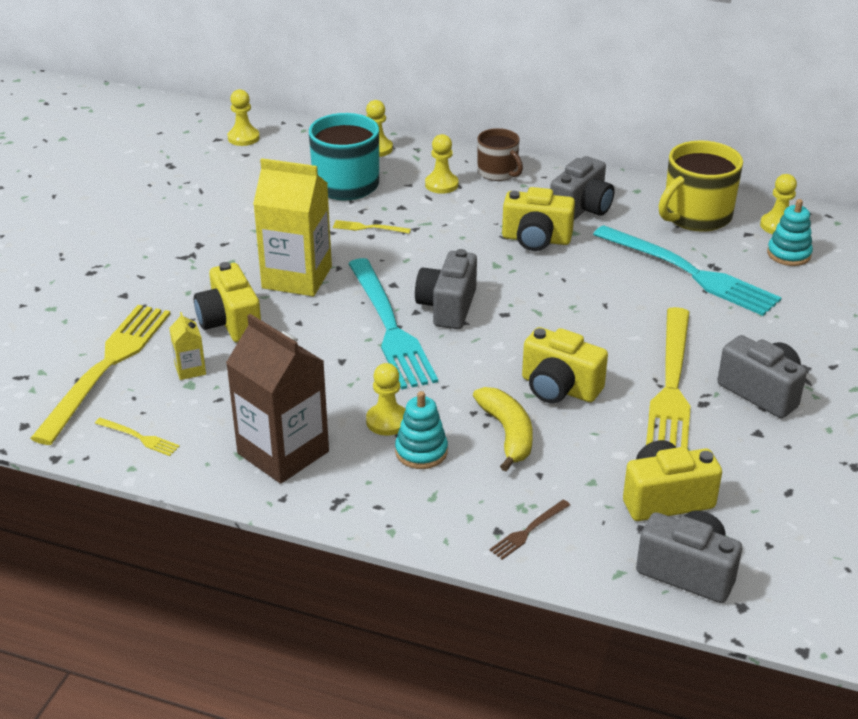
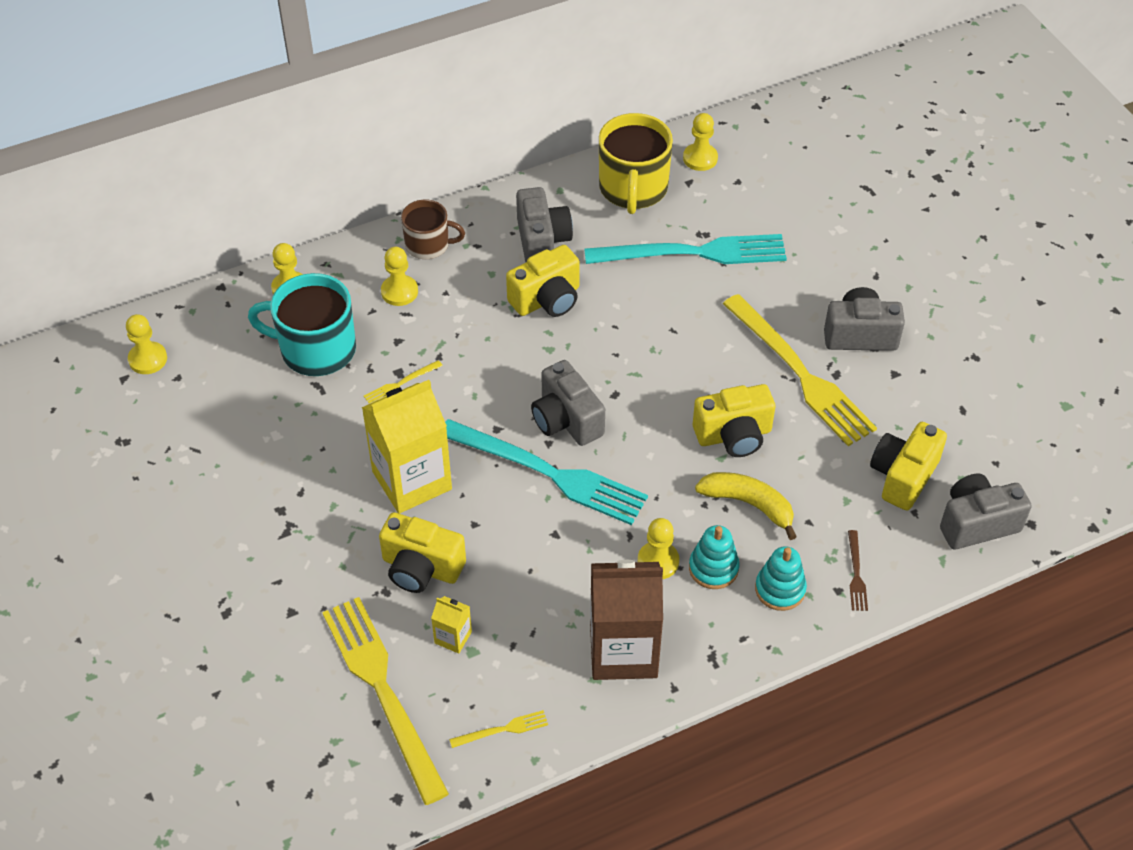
camera: 45 degrees left, 15 degrees up
(788, 254) = (738, 184): turquoise stacking toy -> turquoise stacking toy (780, 589)

